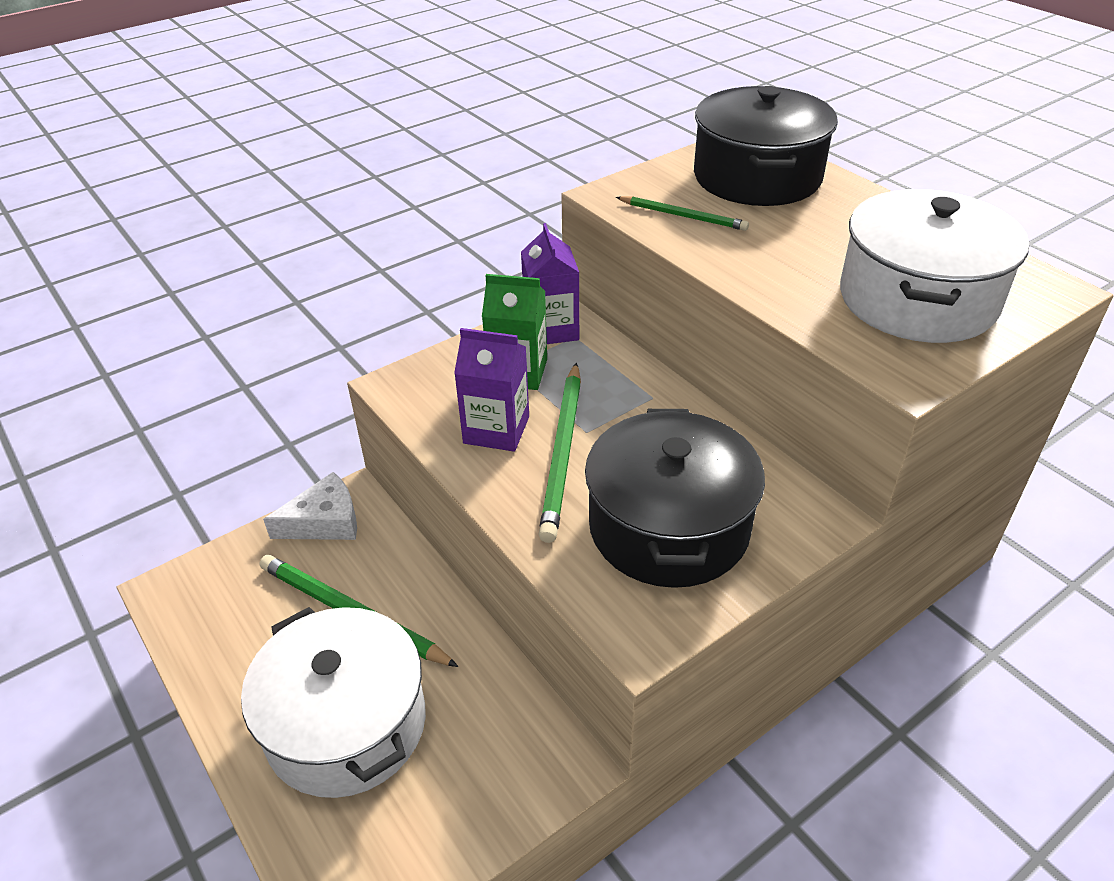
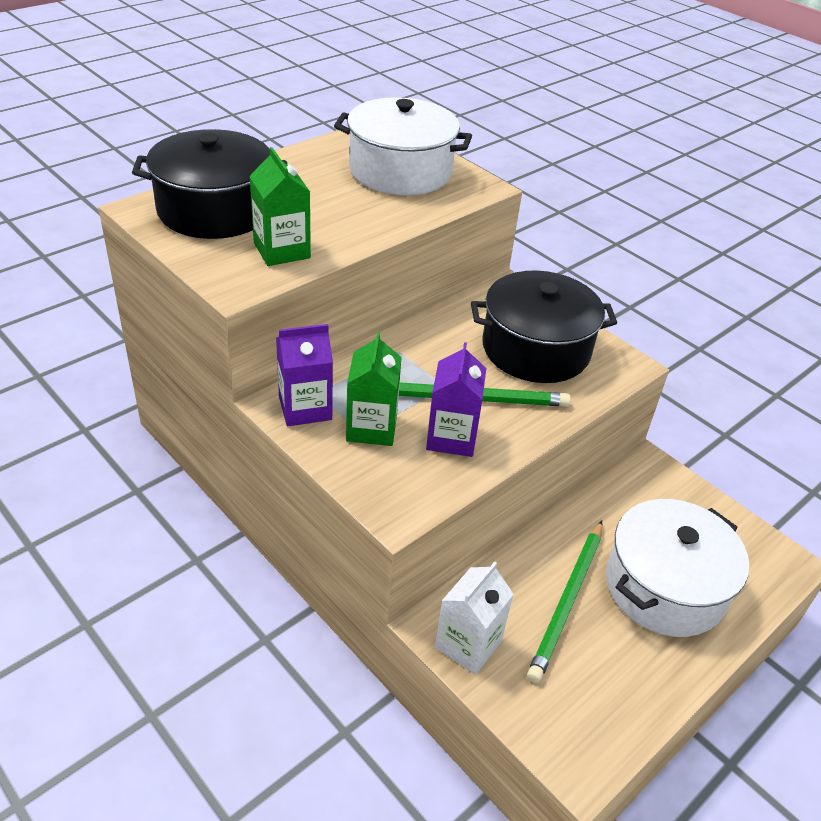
camera: 100 degrees left, 0 degrees up
(324, 521) = (468, 644): white cheese -> white carton
(683, 216) = (282, 250): green pencil -> green carton

